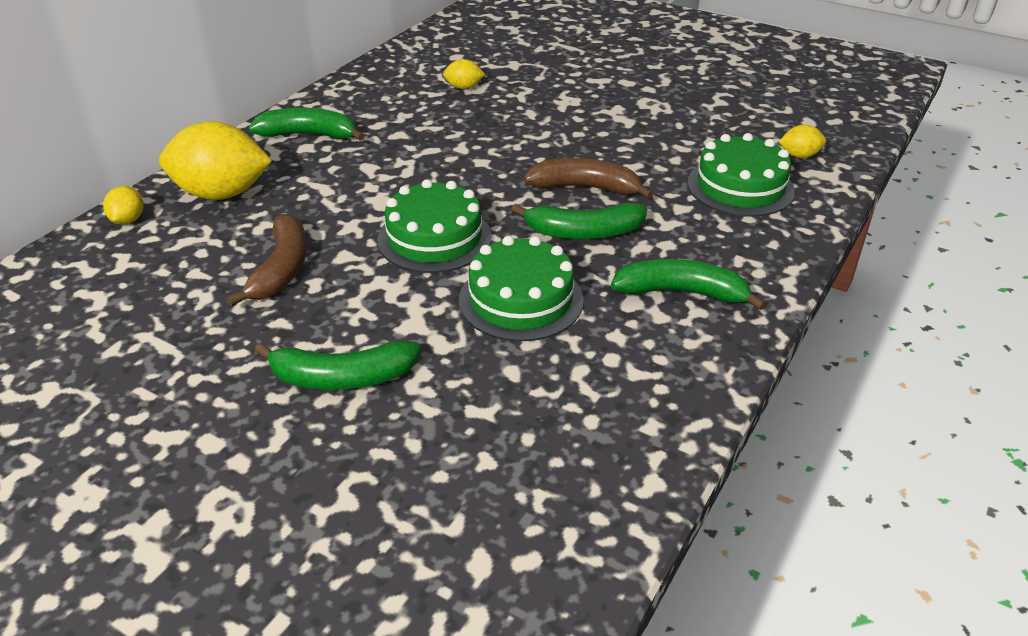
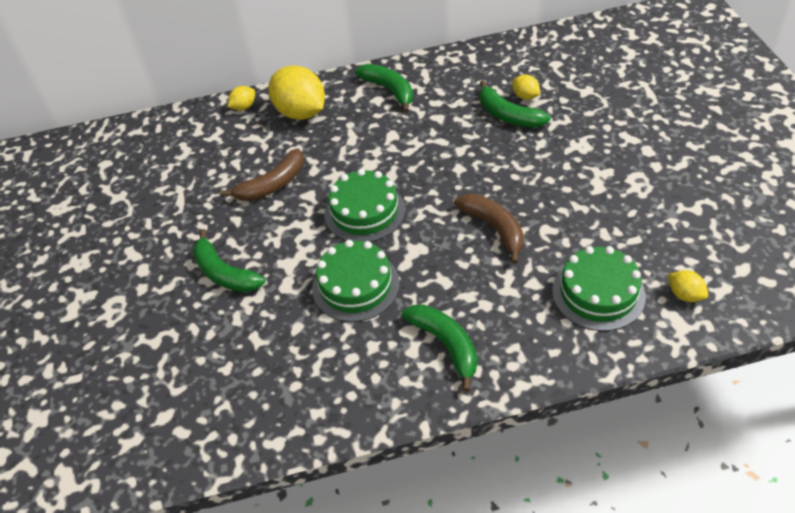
camera: 50 degrees right, 10 degrees up
(584, 232) = (448, 262): green banana -> green banana (508, 115)

